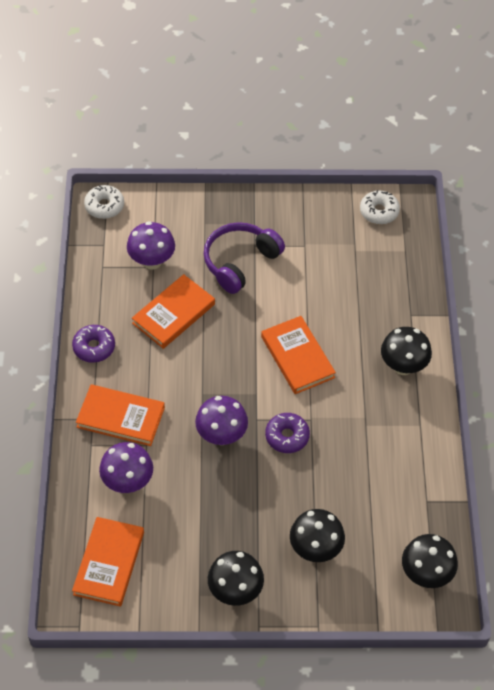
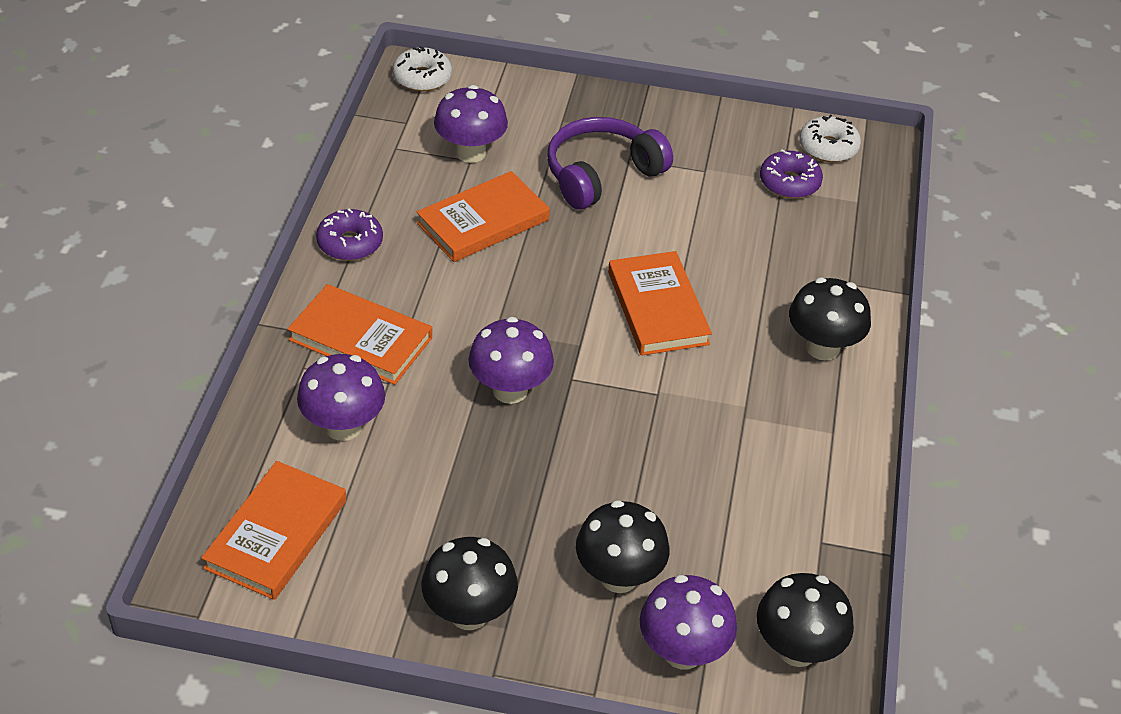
camera: 10 degrees right, 10 degrees down
(287, 436) = (613, 410): purple donut -> purple donut (789, 183)
(362, 589) = (683, 652): none -> purple mushroom

